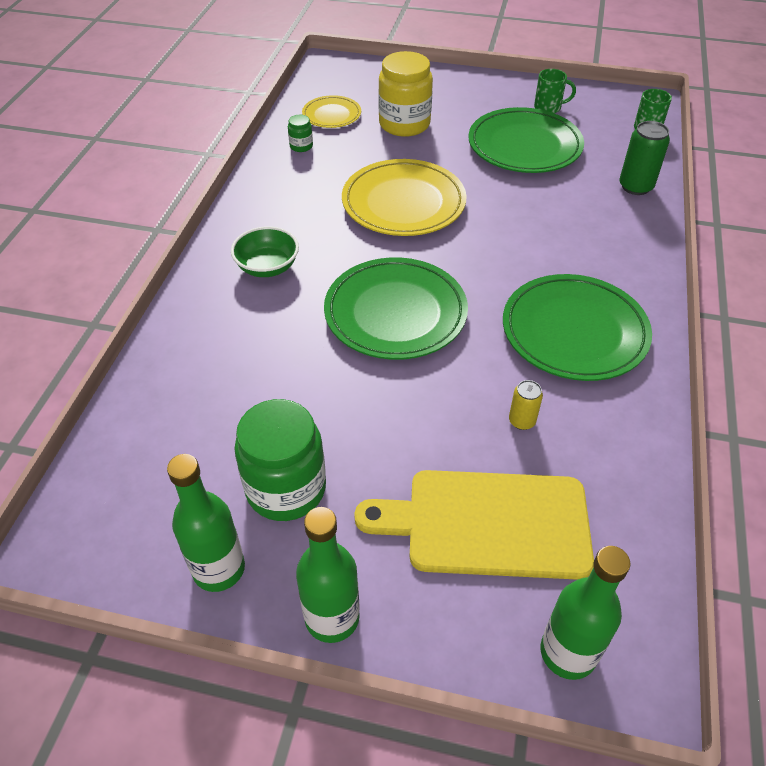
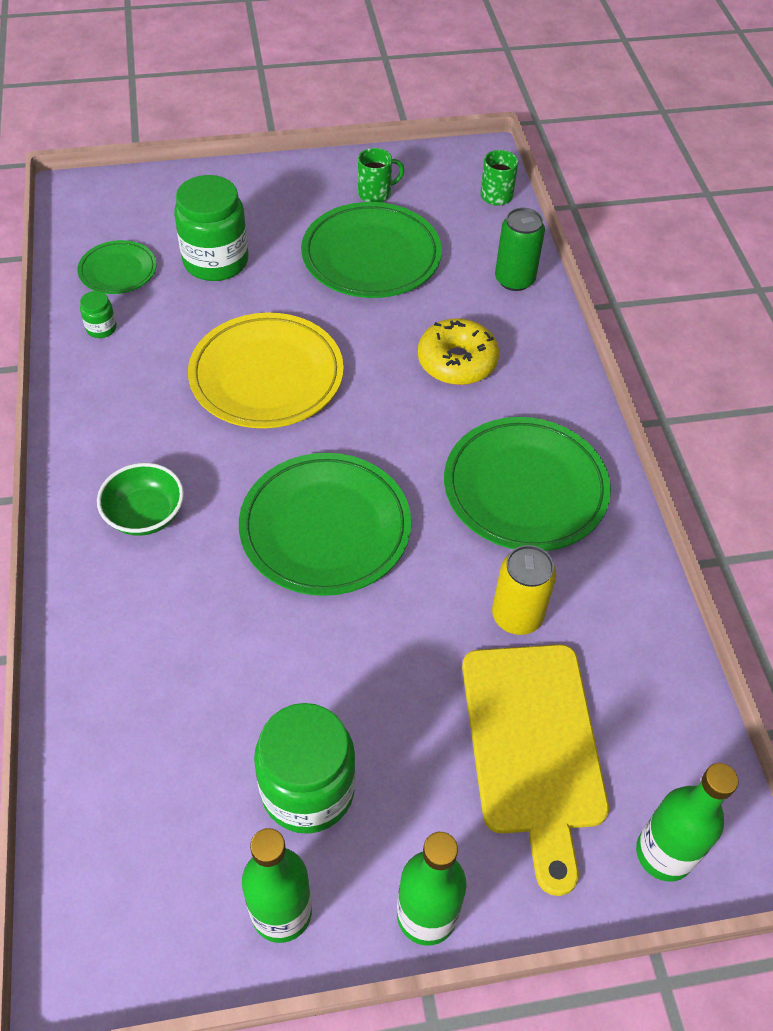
camera: 25 degrees left, 5 degrees up
(332, 115) = (118, 271): yellow plate -> green plate
(404, 124) = (216, 261): yellow jar -> green jar
(488, 523) = (533, 746): yellow cutting board -> yellow cutting board turned 75 degrees counterclockwise
(522, 421) = (517, 616): yellow can -> yellow can, size x1.70
(559, 230) = (457, 361): none -> yellow donut

